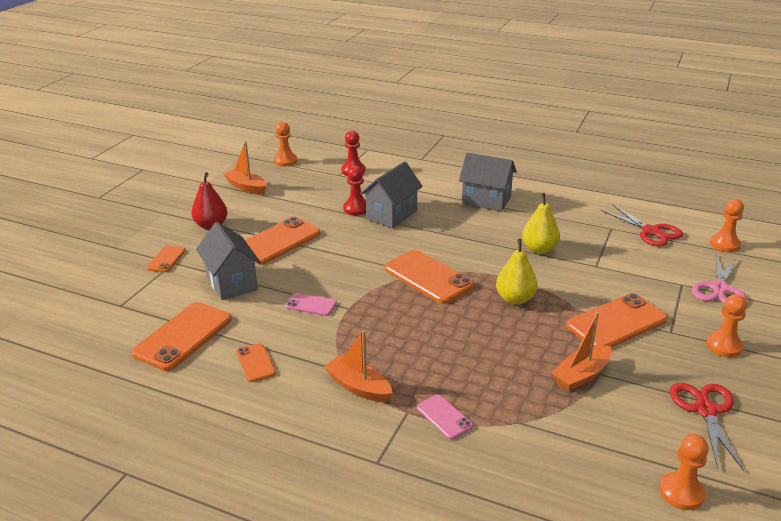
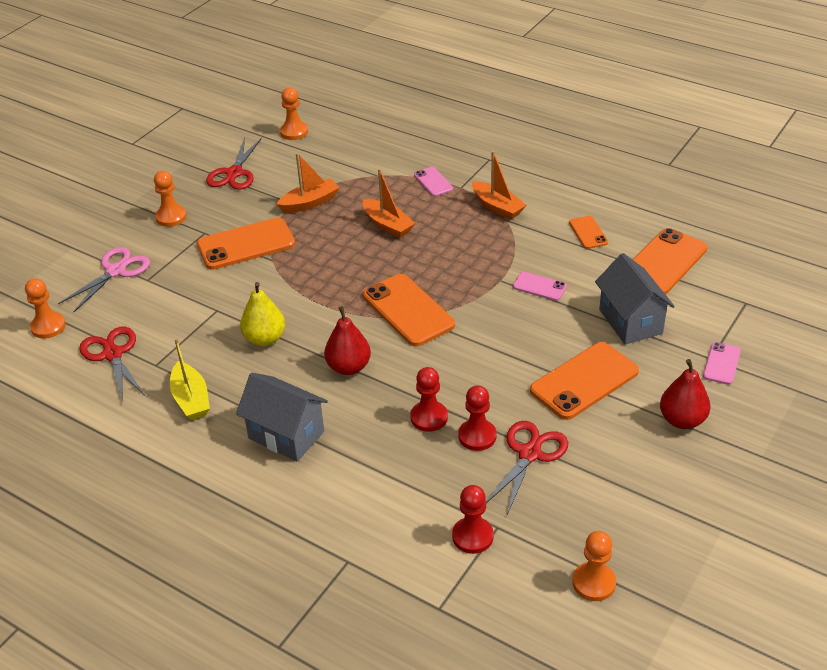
camera: 170 degrees left, 10 degrees up
(166, 259) = (721, 363): orange phone -> pink phone
(246, 187) = (650, 508): orange boat -> orange boat (387, 225)
(320, 203) = (529, 454): none -> red scissors
(391, 215) = (429, 417): grey house -> red pawn
(461, 237) = (349, 367): none -> red pear
(515, 299) = (327, 276): yellow pear -> none
(566, 212) = (191, 399): none -> yellow boat

